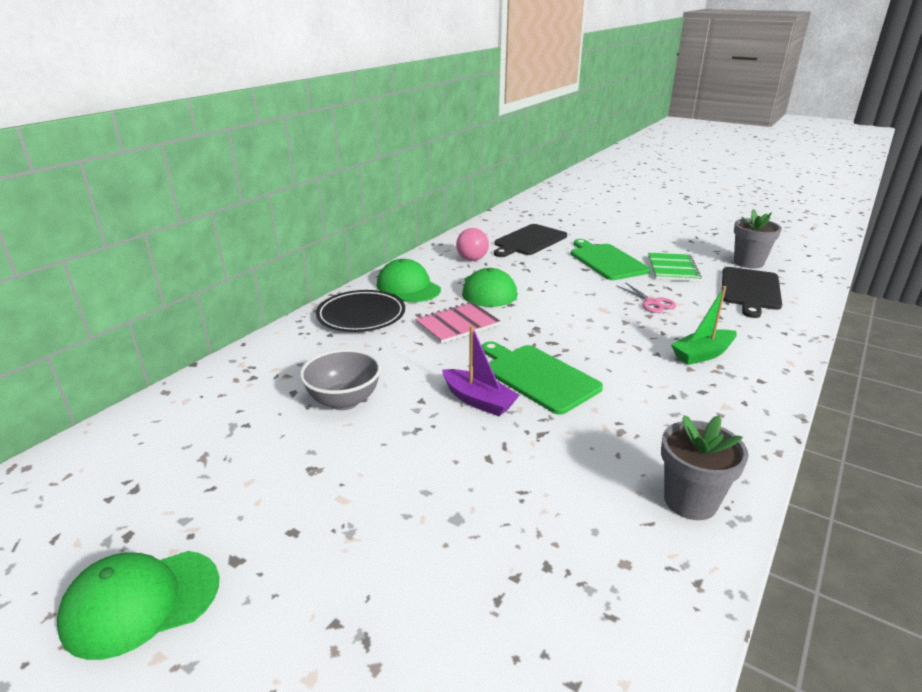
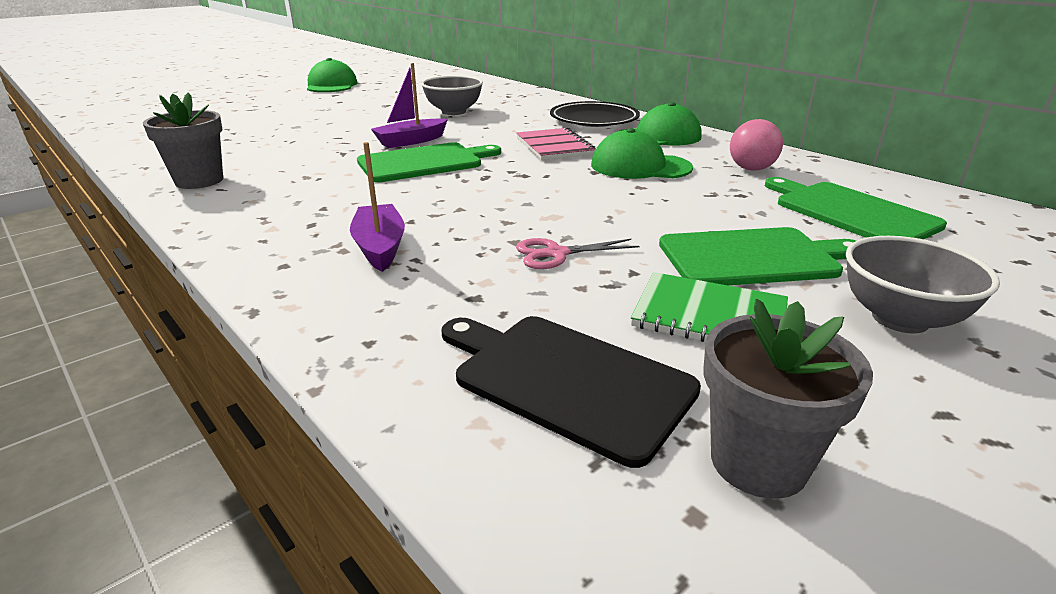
camera: 105 degrees right, 0 degrees up
(528, 241) = (850, 212): black cutting board -> green cutting board
(635, 241) = (900, 319): none -> grey bowl
(702, 354) = (380, 247): green boat -> purple boat

